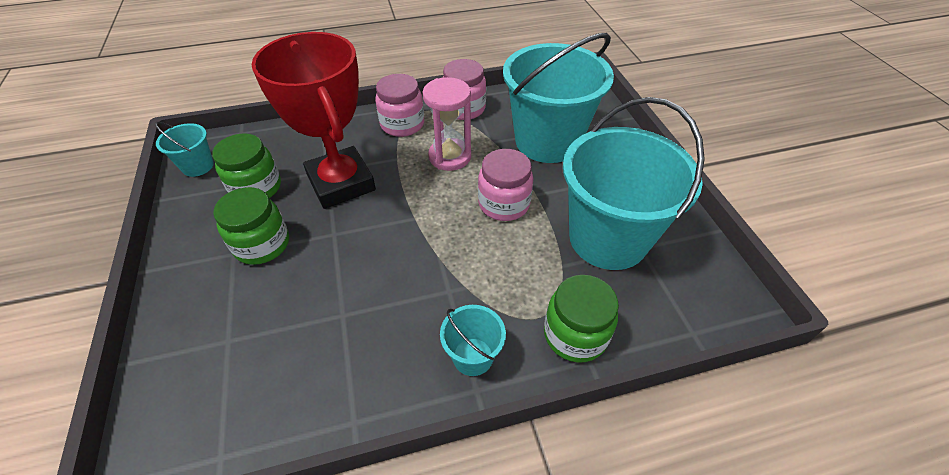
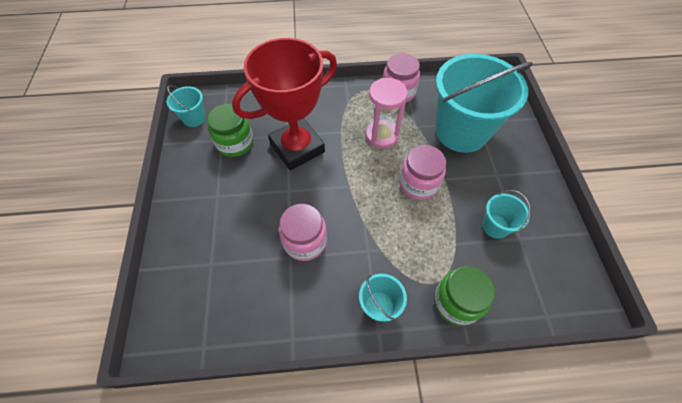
camera: 10 degrees right, 10 degrees up
(262, 244) = (237, 191): green jar -> none
(341, 183) = (297, 147): red trophy -> red trophy turned 75 degrees clockwise
(402, 124) = (348, 101): pink jar -> pink jar (305, 241)
(608, 238) = (495, 226): turquoise bucket -> turquoise bucket, size x0.44

